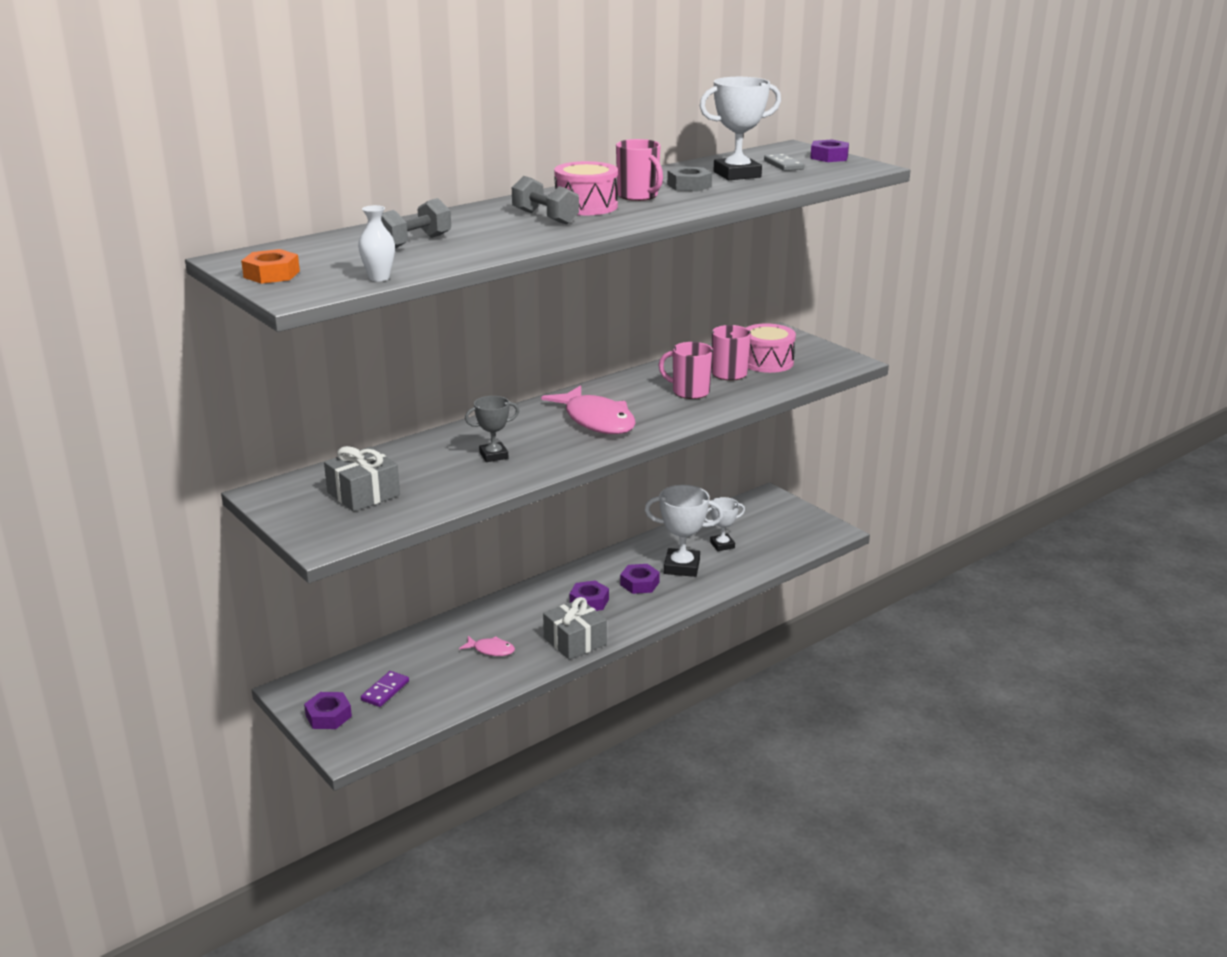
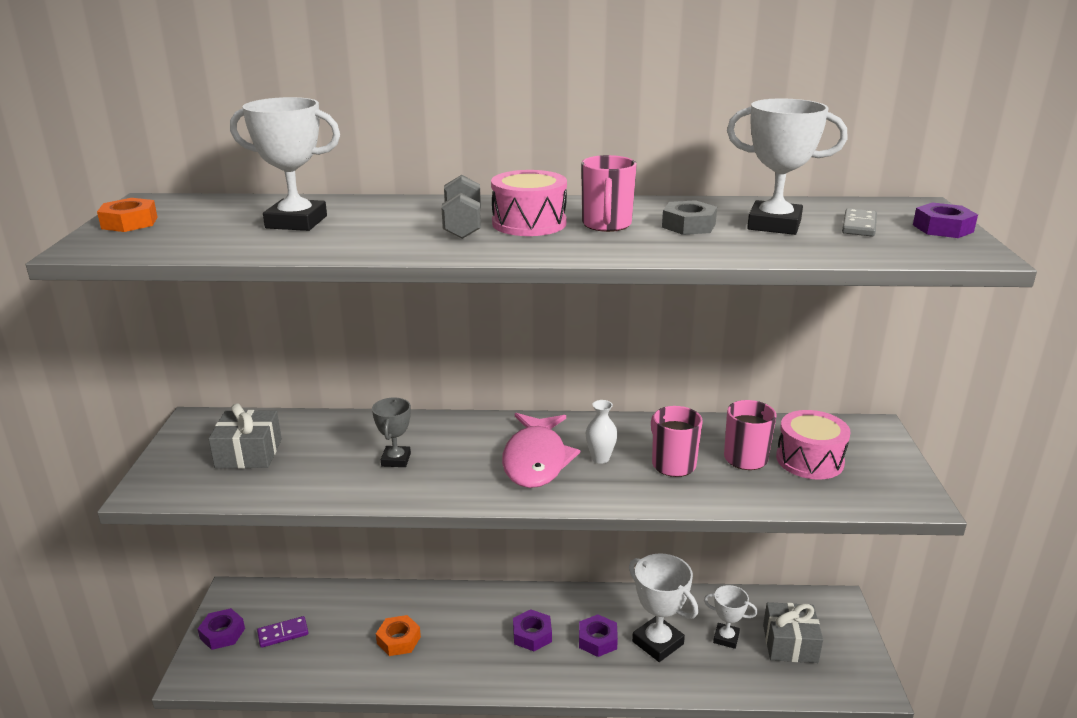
camera: 40 degrees right, 0 degrees up
(379, 278) = (179, 250): white vase -> white vase (600, 458)
(414, 242) = (296, 222): grey dumbbell -> white trophy
(491, 650) = (398, 640): pink fish -> orange nut
(493, 455) = (396, 460): grey trophy -> grey trophy turned 75 degrees clockwise
(575, 641) = (471, 672): grey gift -> grey gift (790, 643)

